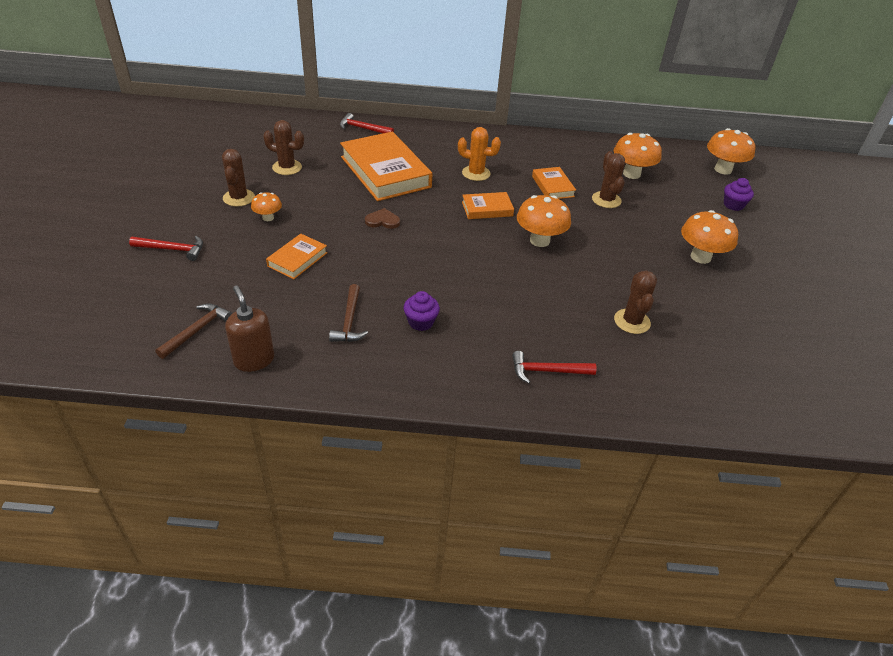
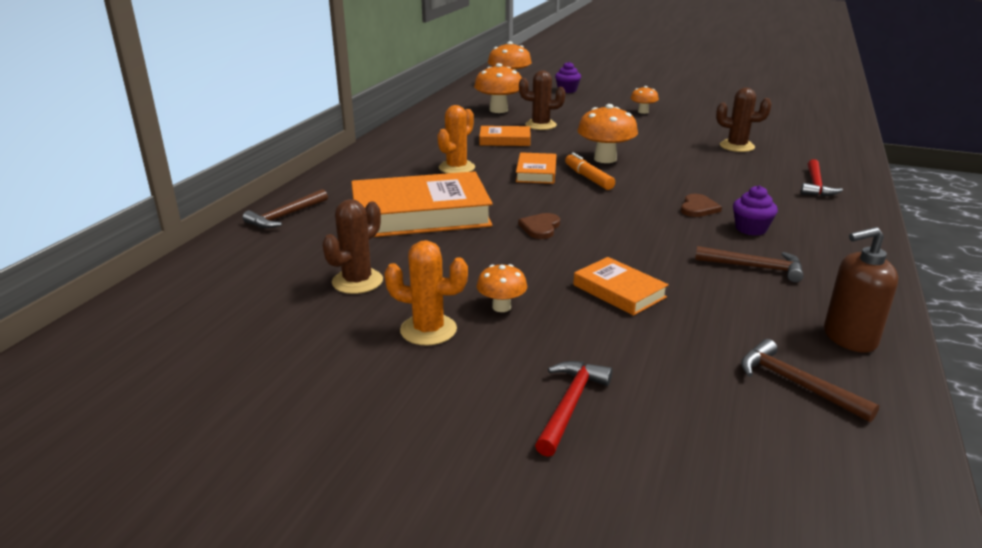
camera: 70 degrees left, 15 degrees down
(239, 198) = (428, 330): brown cactus -> orange cactus
(362, 128) = (285, 216): red hammer -> brown hammer
(452, 294) = (698, 208): none -> brown heart
(489, 235) = (588, 178): none -> orange marker
(700, 257) = (643, 112): orange mushroom -> orange mushroom, size x0.56

